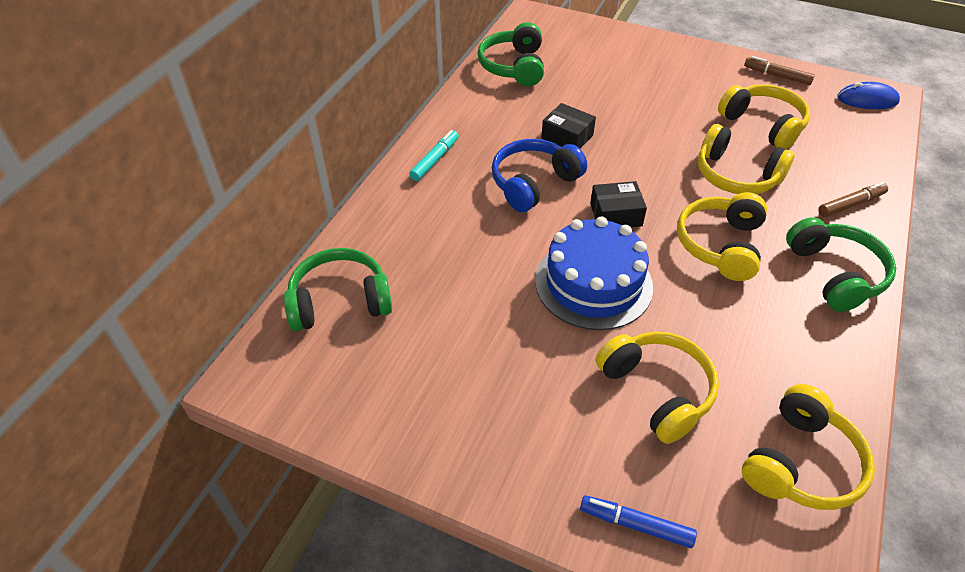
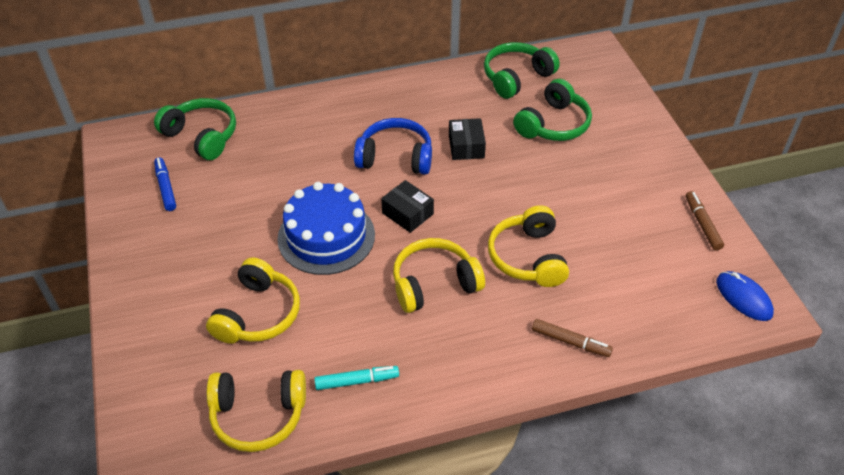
camera: 50 degrees right, 0 degrees up
(435, 160) = (367, 100): turquoise marker -> turquoise marker (357, 381)
(636, 524) = (144, 353): blue marker -> blue marker (166, 187)
(763, 125) = (617, 245): yellow headphones -> none
(835, 274) = (470, 364): green headphones -> green headphones (553, 124)

